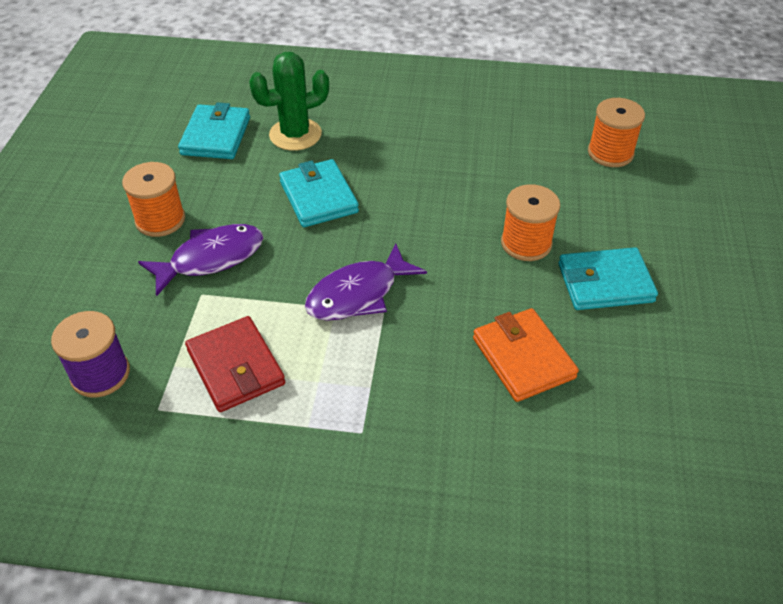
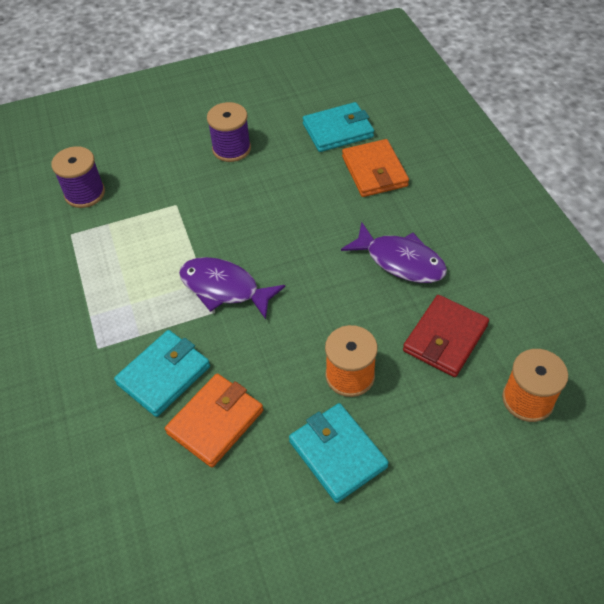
camera: 65 degrees right, 5 degrees up
(160, 220) = (231, 149): orange spool -> purple spool
(211, 258) = (211, 192): purple fish -> purple fish (400, 261)
(235, 367) = (121, 254): red wallet -> red wallet (445, 338)
(295, 134) = (374, 171): green cactus -> orange wallet
(318, 197) = (312, 218): turquoise wallet -> turquoise wallet (164, 375)

